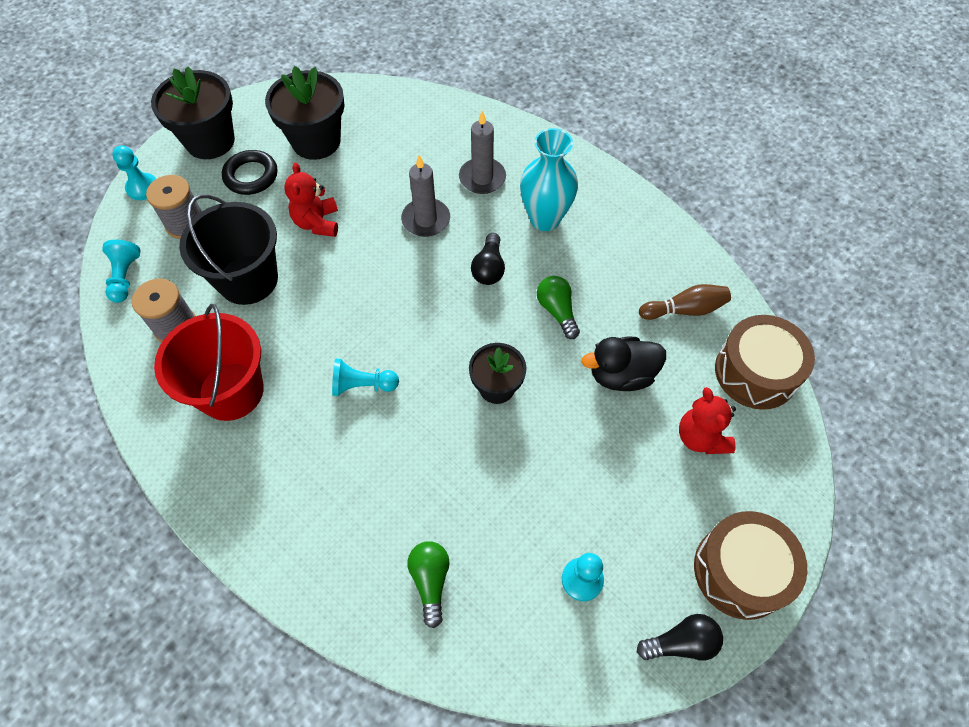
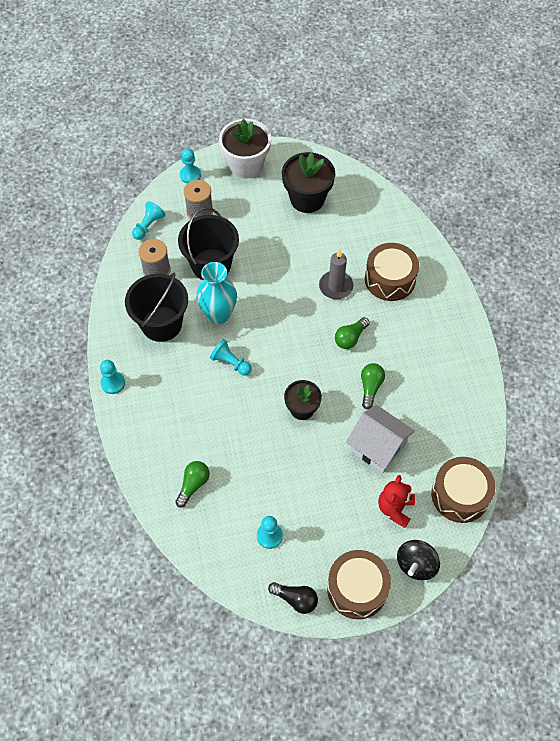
camera: 35 degrees right, 0 degrees up
(210, 141) = (246, 165): black flower pot -> white flower pot
(214, 513) = (113, 383): none -> turquoise pawn
(231, 391) = (161, 324): red bucket -> black bucket
(251, 176) = (254, 201): black ring -> none
(317, 223) = (272, 252): red teddy bear -> none
(482, 178) = (390, 279): grey candle -> brown drum
(489, 268) = (350, 338): black light bulb -> green light bulb
(545, 219) = (408, 327): turquoise vase -> turquoise vase (218, 314)
(621, 375) = (378, 446): black duck -> white house
(685, 309) = (448, 433): brown bowling pin -> none
(779, 489) = (416, 564): none -> black spinning top

